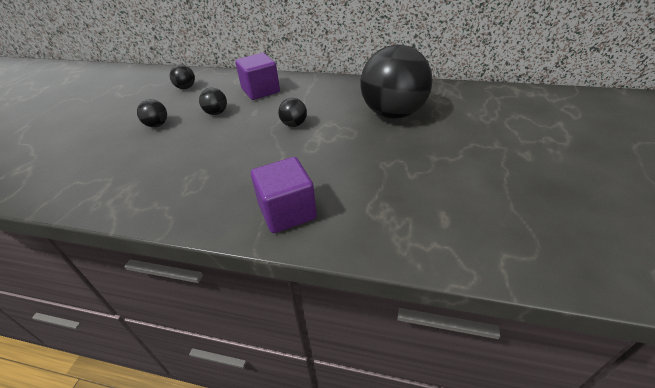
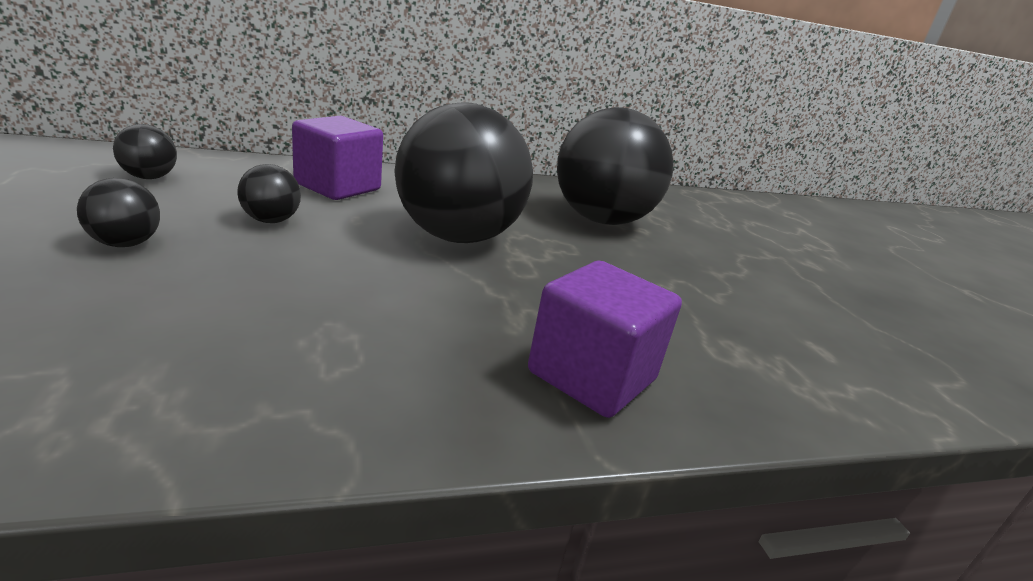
camera: 35 degrees left, 15 degrees down
(294, 124) = (457, 237): black ball -> black ball, size x2.42

